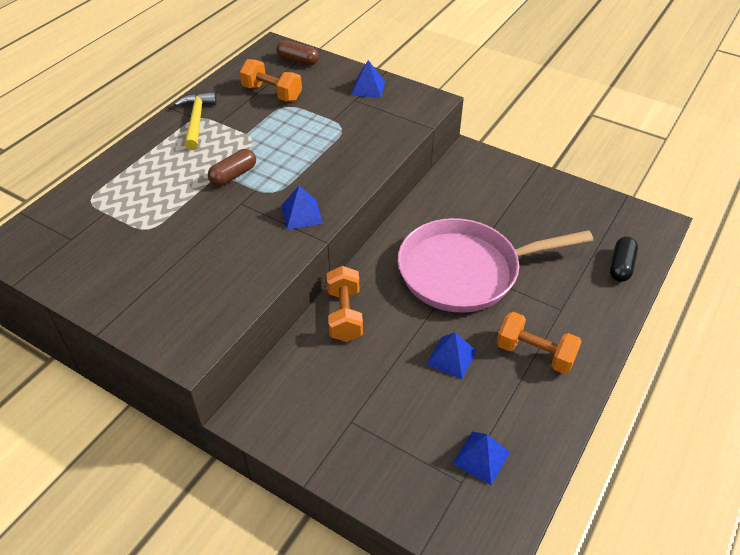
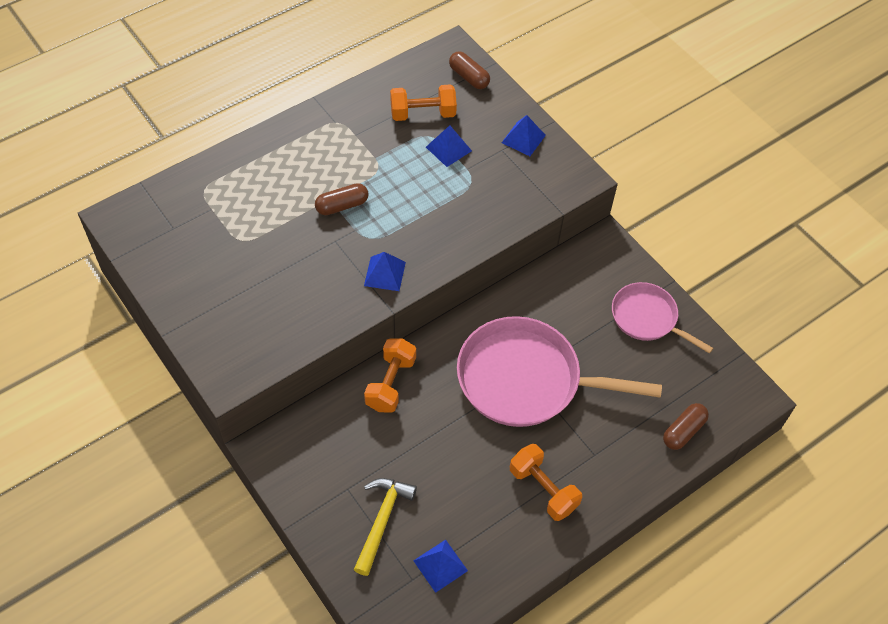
camera: 20 degrees right, 10 degrees up
(196, 120) = (335, 125): yellow hammer -> yellow hammer (382, 520)
(272, 93) = (423, 113): orange dumbbell -> orange dumbbell turned 60 degrees counterclockwise
(451, 357) = (464, 463): blue pyramid -> blue pyramid (448, 149)
(536, 194) = (647, 318): none -> pink pan
(621, 266) = (683, 431): black capsule -> brown capsule

